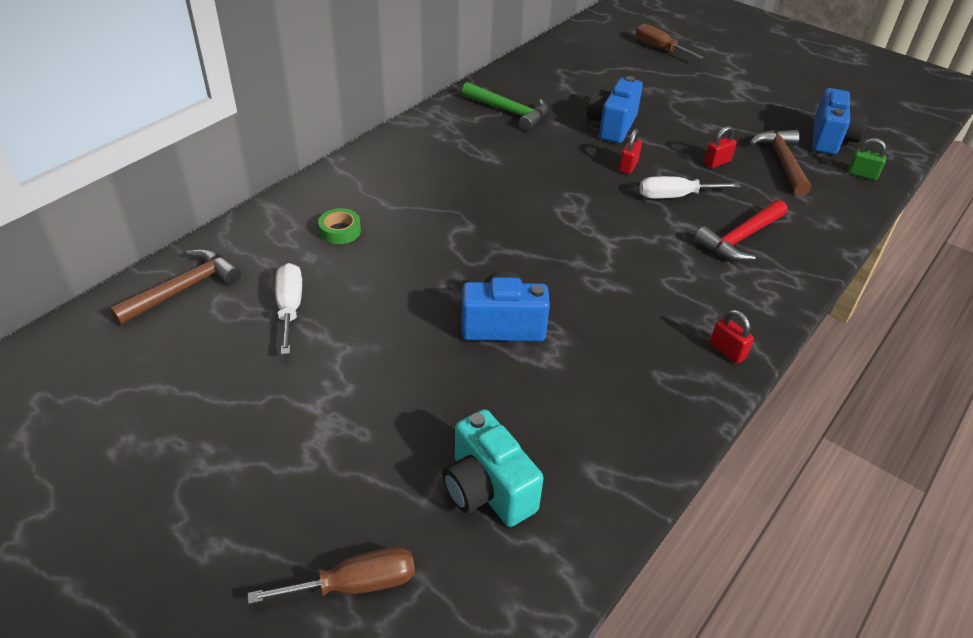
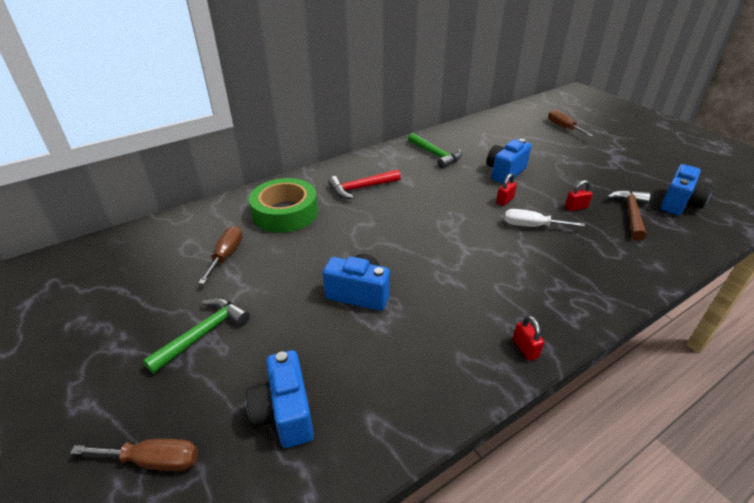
camera: 20 degrees right, 5 degrees down
(183, 289) = (172, 232): brown hammer -> none
(290, 308) = (226, 255): white screwdriver -> brown screwdriver
(324, 420) = (203, 334): none -> green hammer
(340, 231) = (285, 212): green tape -> green tape, size x2.34
(487, 489) = (285, 413): turquoise camera -> blue camera
(740, 238) = (572, 264): red hammer -> red hammer (361, 188)
(862, 174) = (698, 233): green padlock -> none

